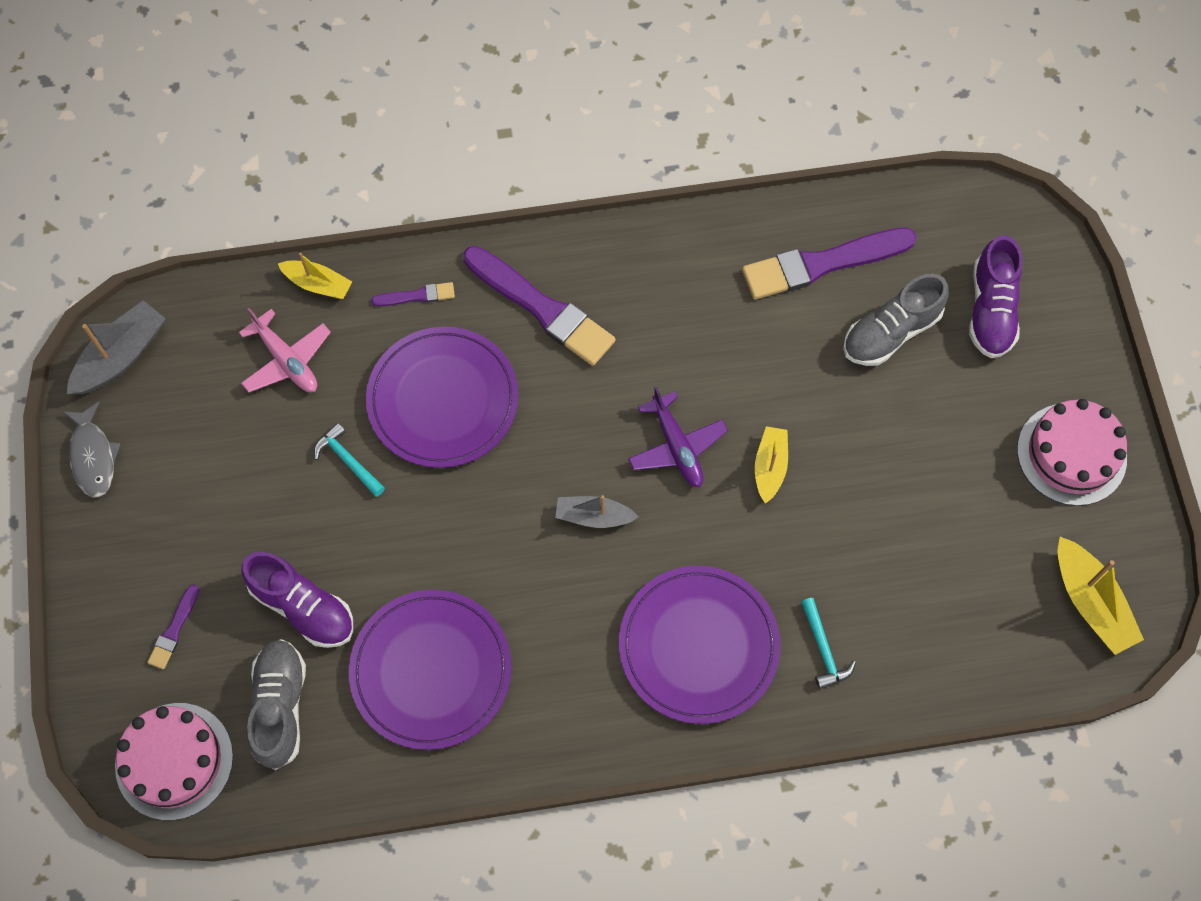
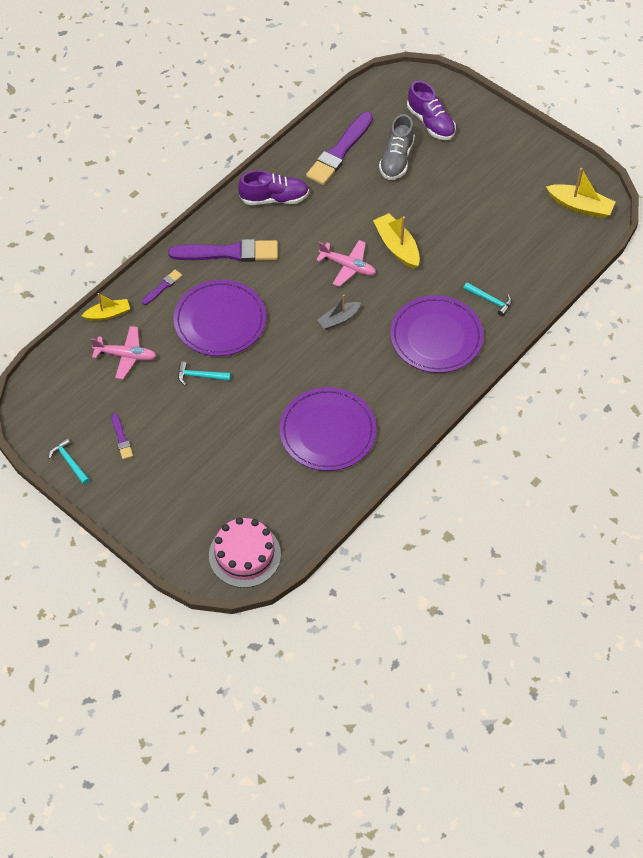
camera: 40 degrees left, 10 degrees down
(93, 456) = (69, 462): grey fish -> turquoise hammer
(121, 356) = (38, 410): grey boat -> none
(174, 630) = (188, 503): purple brush -> purple brush (121, 438)
(280, 707) = (272, 496): grey shoe -> none
(303, 607) = (241, 449): purple shoe -> purple shoe (274, 198)
(677, 447) = (348, 266): purple plane -> pink plane
(770, 467) = (397, 246): yellow boat -> yellow boat, size x1.51
(1071, 454) = (518, 156): pink cake -> none

